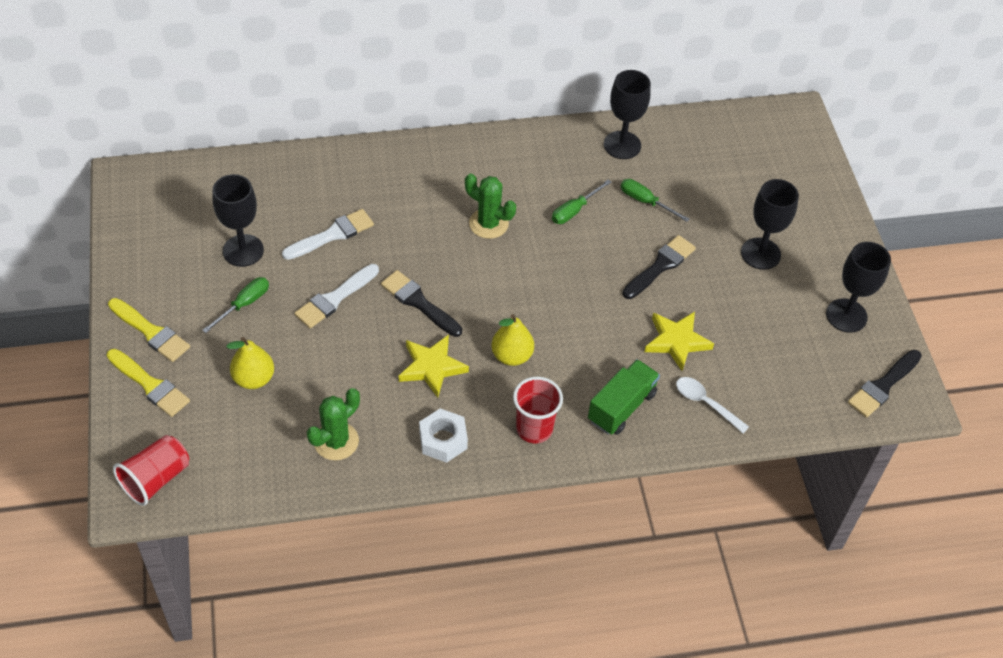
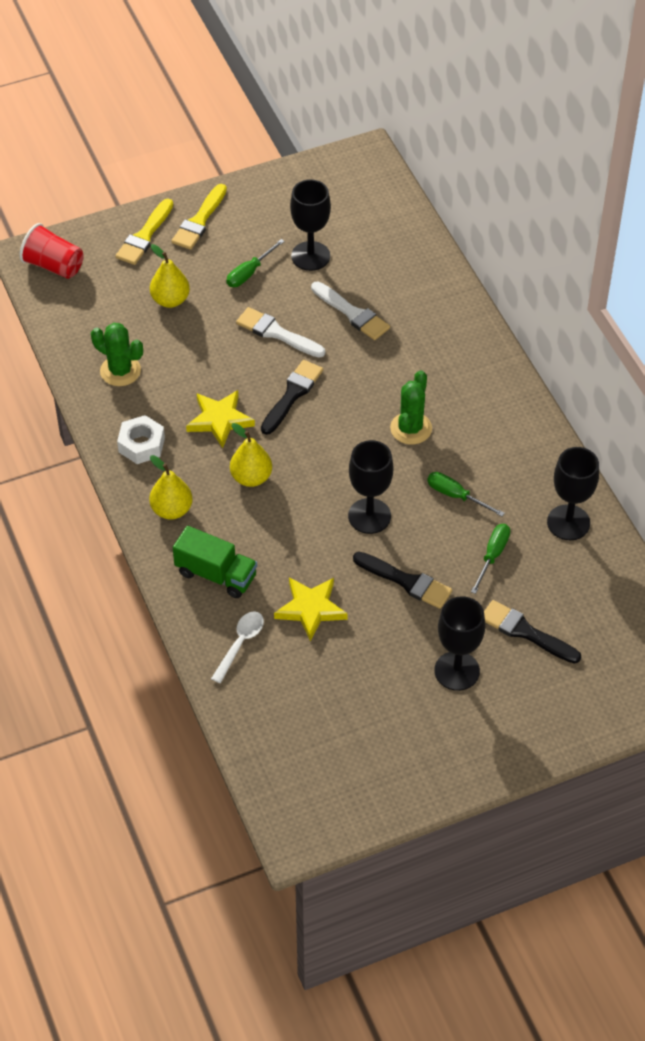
camera: 80 degrees right, 0 degrees up
(244, 304) = (249, 273): green screwdriver -> green screwdriver turned 105 degrees clockwise
(534, 429) = (172, 510): red cup -> yellow pear
(846, 315) = (396, 761): black goblet -> black goblet (369, 516)
(883, 386) = (309, 803): black brush -> black brush (525, 632)

